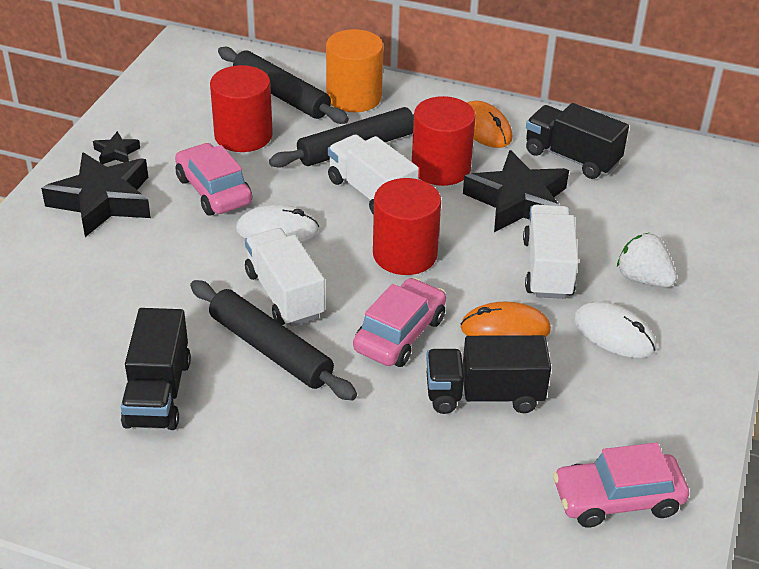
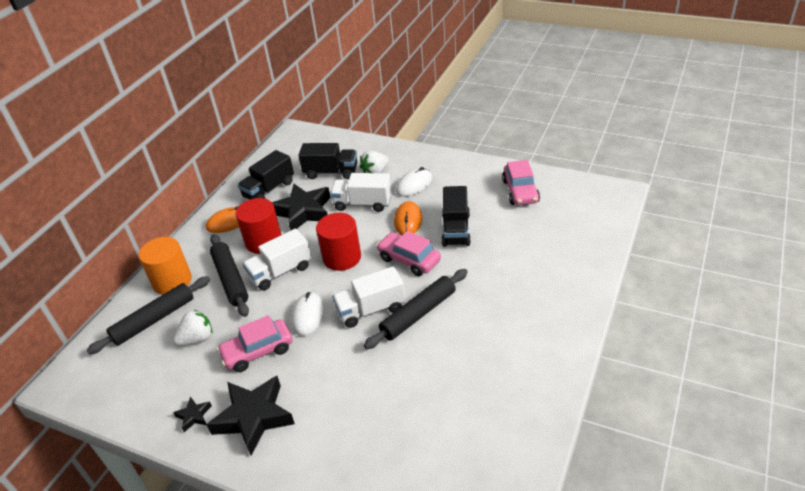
camera: 80 degrees left, 0 degrees up
(158, 393) = (453, 365): black truck -> black truck (331, 172)
(243, 135) = (197, 339): red cylinder -> white strawberry

